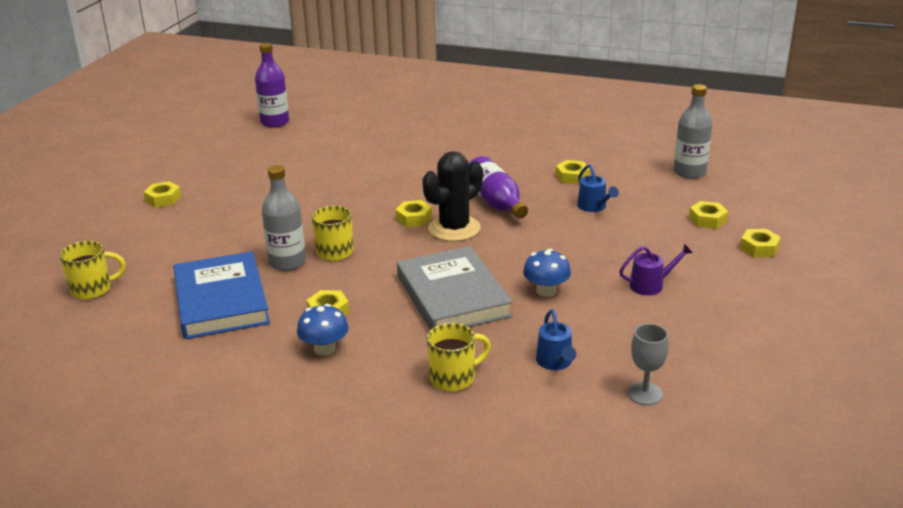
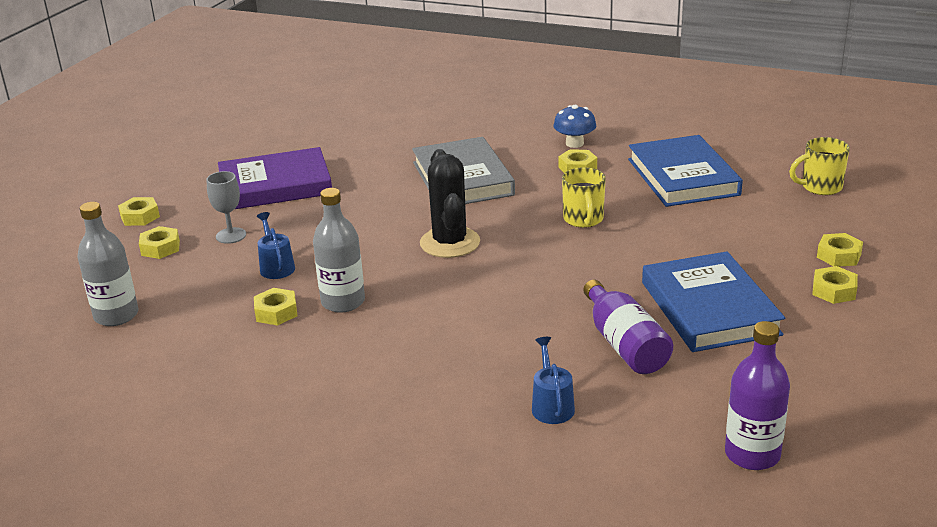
camera: 175 degrees left, 0 degrees up
(259, 186) = (709, 308): none -> blue book
(287, 262) = (632, 210): grey bottle -> grey bottle (343, 302)
(414, 218) = (496, 256): yellow nut -> yellow nut (839, 255)
(454, 228) = (450, 243): black cactus -> black cactus turned 60 degrees counterclockwise
(454, 378) = (470, 127): yellow mug -> none
(495, 202) = (392, 275): purple bottle -> purple bottle (624, 344)
(546, 291) = (374, 182): blue mushroom -> none
(555, 362) = (390, 135): blue watering can -> blue watering can (551, 405)
(645, 394) = (334, 119): grey goblet -> grey goblet (231, 235)
(651, 285) = (275, 185): purple watering can -> purple book

